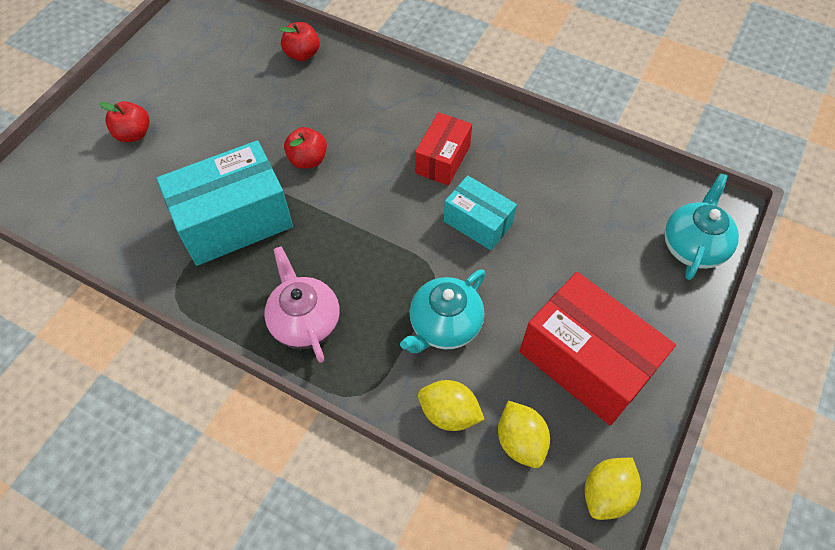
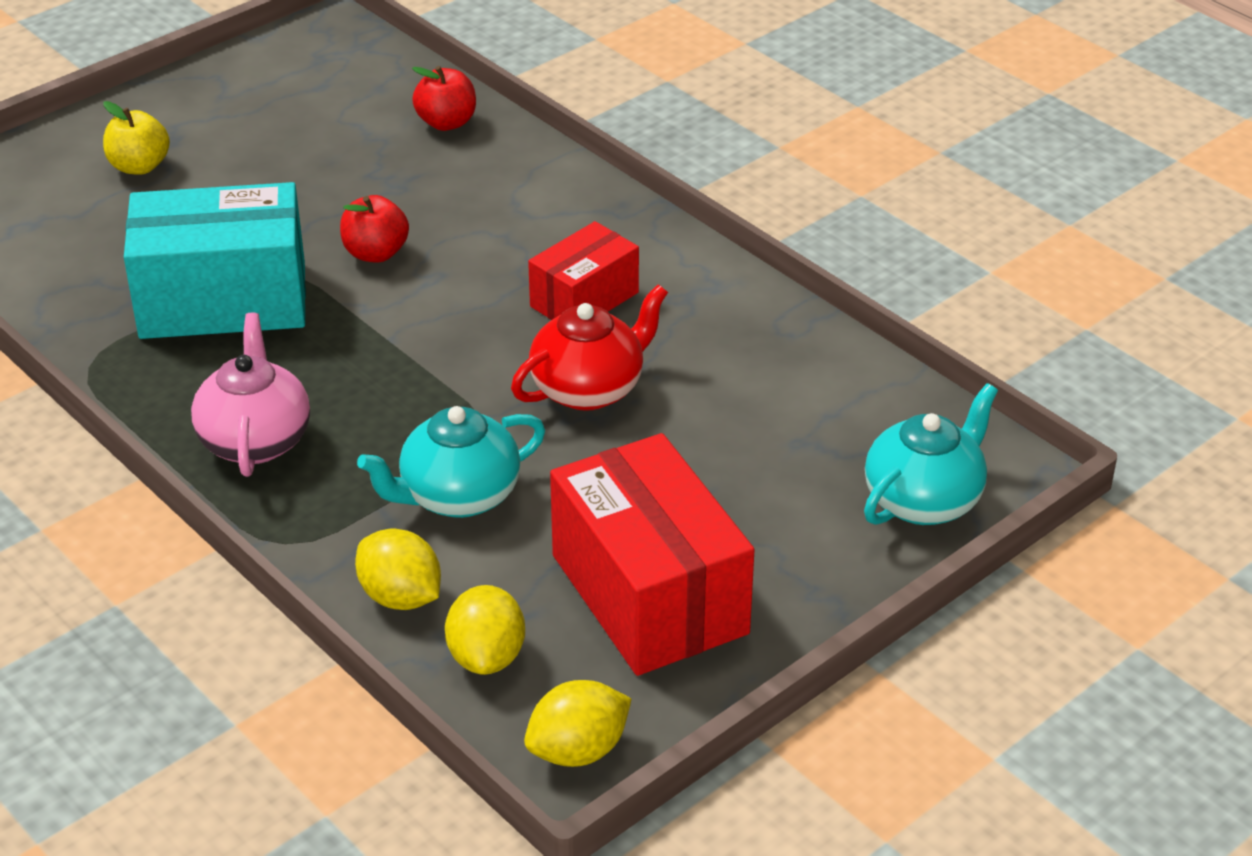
camera: 20 degrees right, 20 degrees down
(134, 134) = (139, 166): red apple -> yellow apple
(478, 223) = (589, 388): turquoise box -> red teapot

